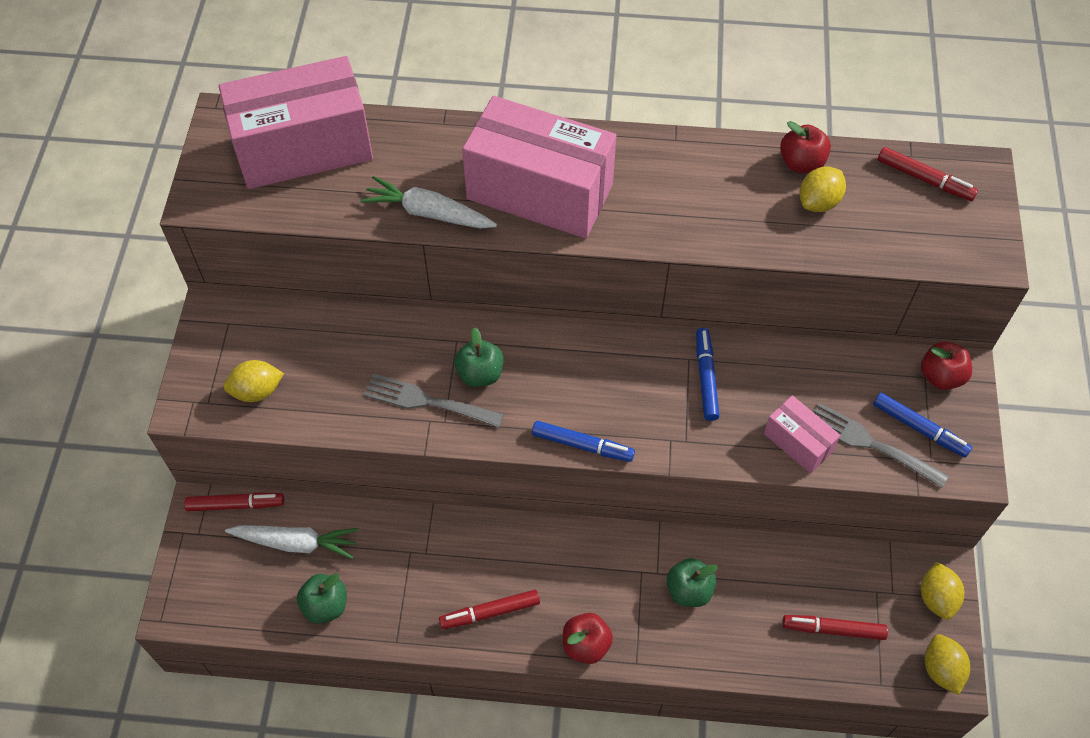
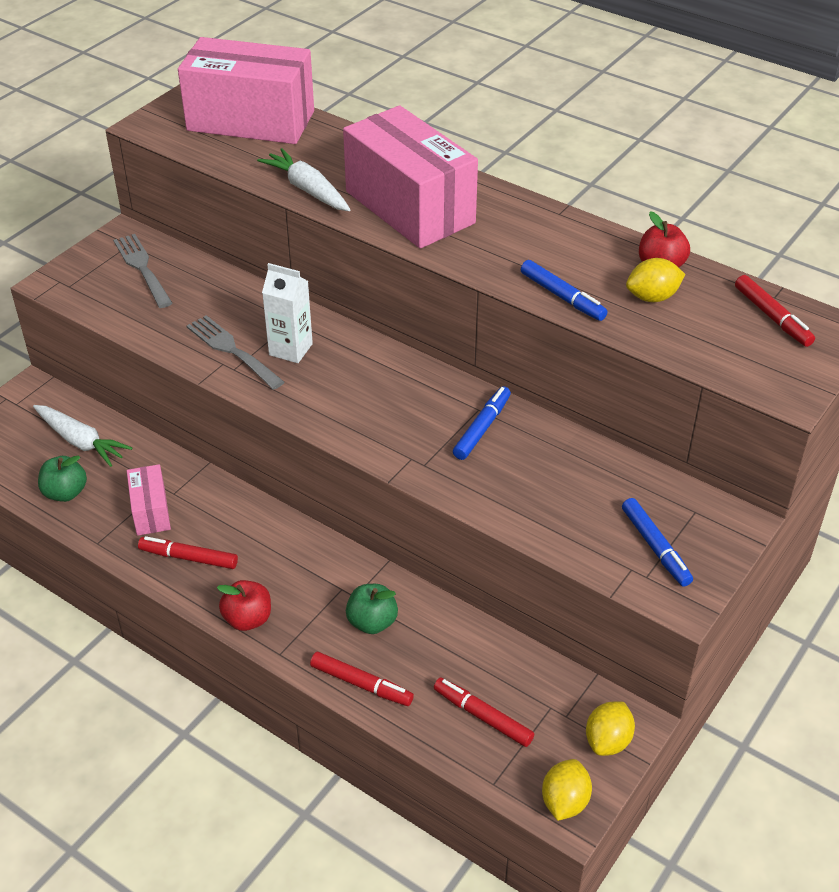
camera: 30 degrees right, 15 degrees down
(236, 505) = (59, 397): red marker -> red marker (361, 684)
(257, 391) = (110, 293): yellow lemon -> none
(480, 374) = (290, 349): green apple -> white carton
(582, 445) = (331, 430): blue marker -> blue marker (562, 297)
(798, 443) = (526, 508): pink box -> pink box (150, 511)
(870, 444) = (596, 538): grey fork -> grey fork (142, 268)
(941, 376) = (712, 517): red apple -> none

